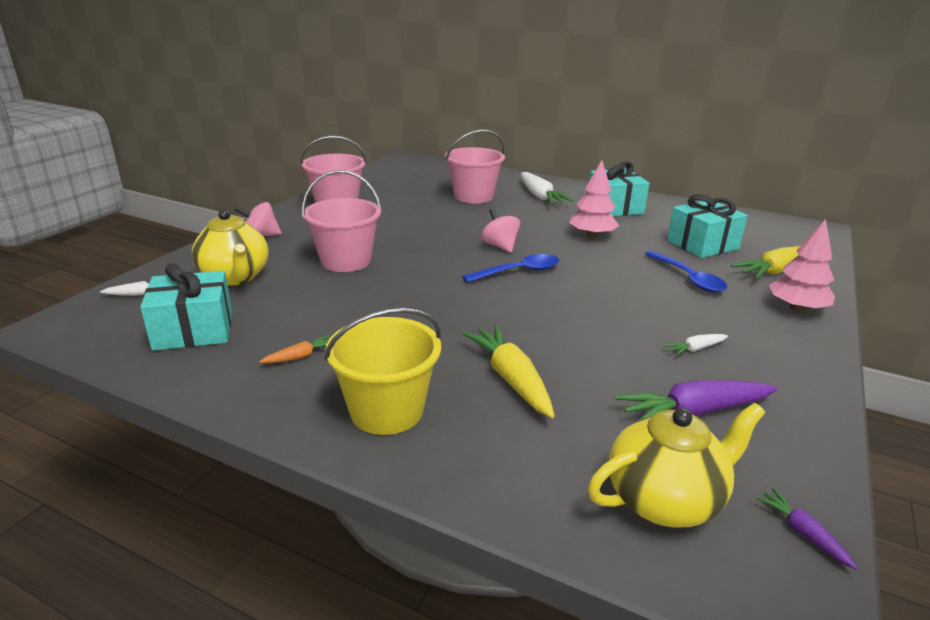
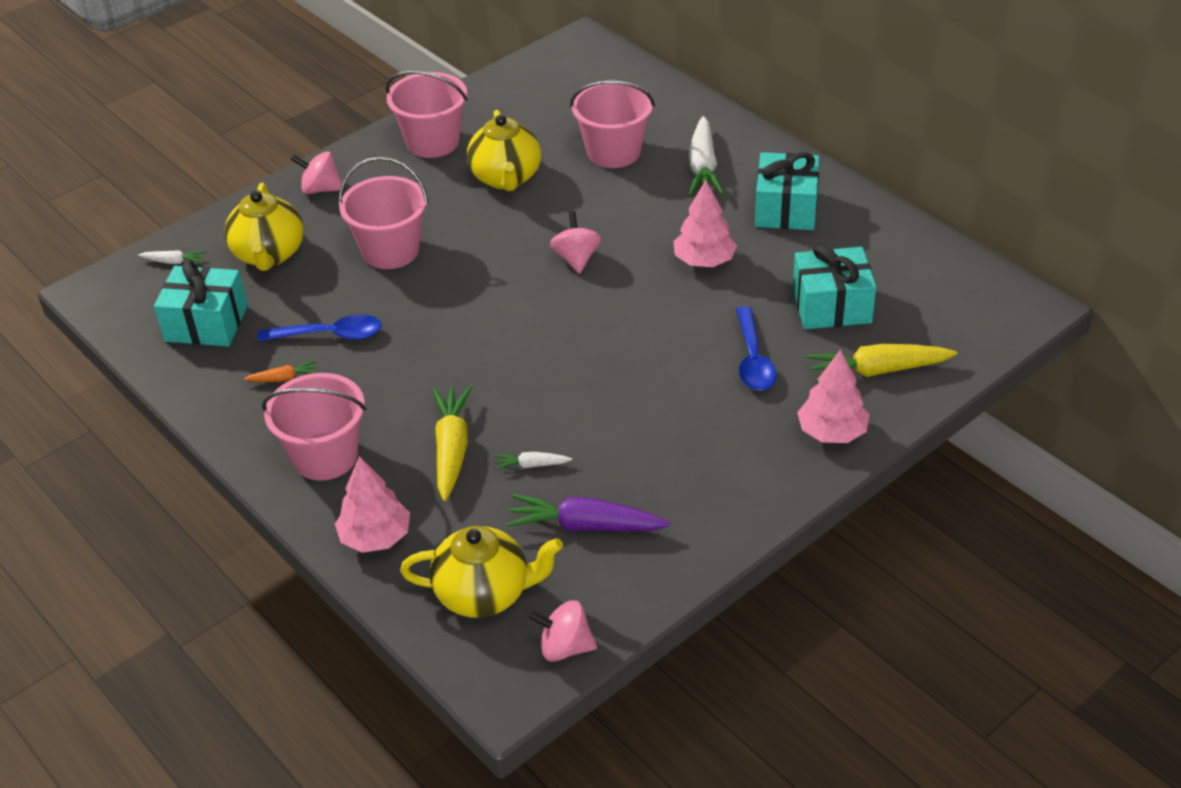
camera: 25 degrees right, 15 degrees up
(386, 411) = (325, 456): yellow bucket -> pink bucket
(408, 215) = (506, 178): none -> yellow teapot
(498, 474) = (375, 537): none -> pink tree
(519, 272) = (565, 307): blue spoon -> blue spoon (330, 335)
(695, 349) = (659, 458): white carrot -> white carrot (531, 465)
(802, 533) = (564, 647): purple carrot -> pink spinning top

